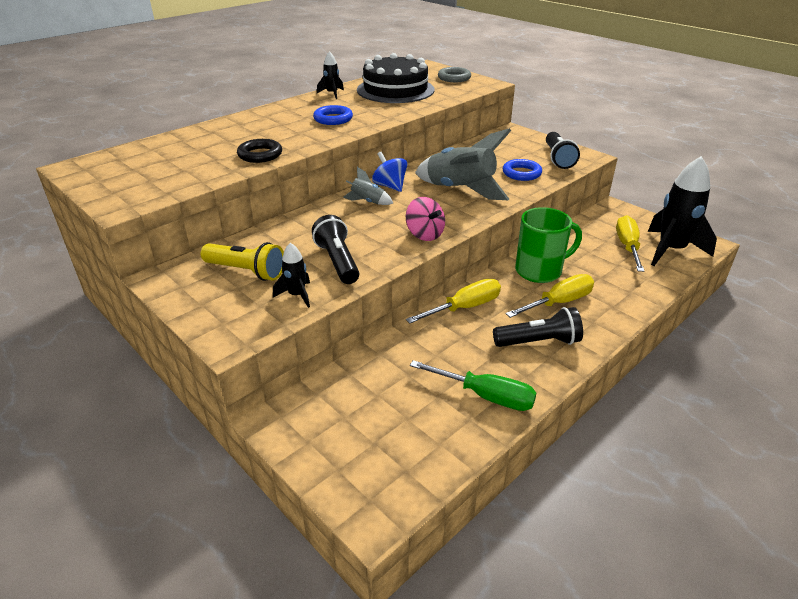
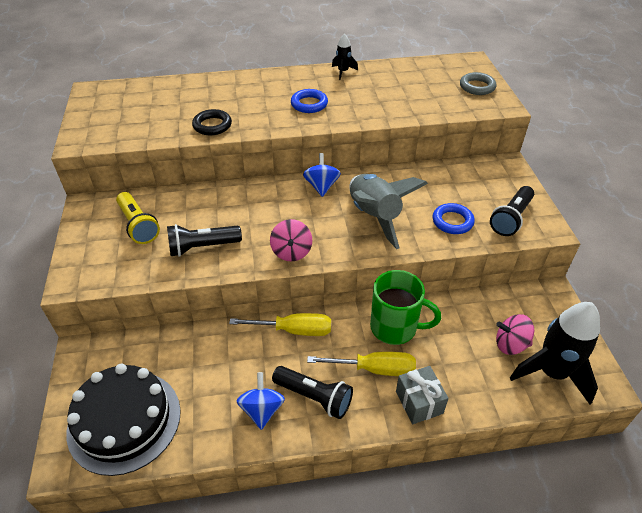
camera: 35 degrees right, 10 degrees up
(297, 295) = (145, 265): black rocket -> none
(338, 261) = (202, 247): black flashlight -> black flashlight turned 120 degrees counterclockwise
(367, 202) = (286, 196): grey rocket -> none
(395, 90) = (402, 85): black cake -> black cake (124, 420)
(486, 396) = (223, 420): green screwdriver -> none
(509, 372) = (262, 410): none -> blue spinning top
(615, 307) = (419, 402): none -> grey gift
(627, 246) = (510, 344): yellow screwdriver -> pink spinning top

